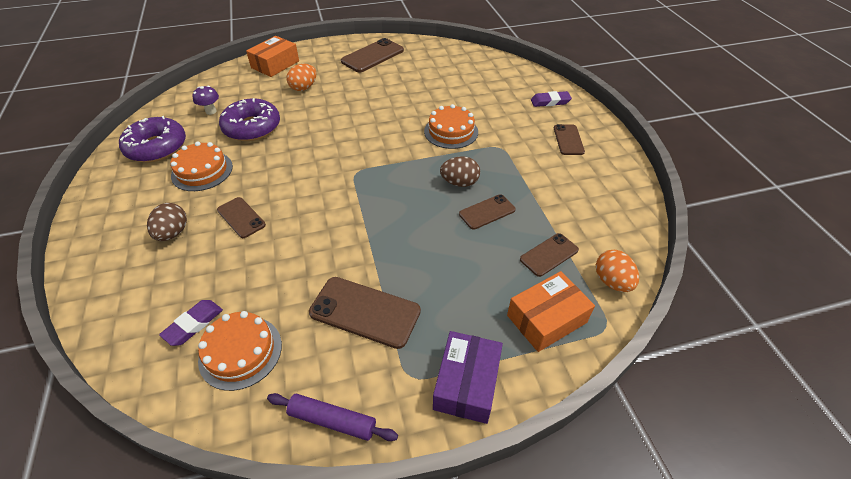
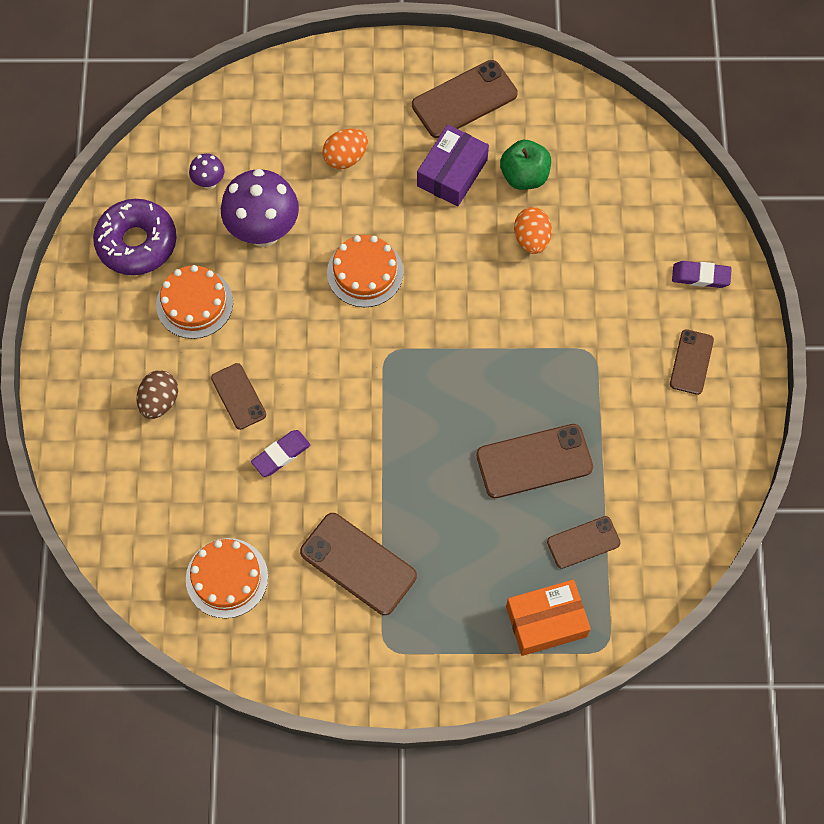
camera: 15 degrees right, 20 degrees up
(193, 324) = (181, 533): purple eraser -> purple eraser (281, 455)
(252, 127) = (263, 232): purple donut -> purple mushroom
(275, 64) = (310, 88): orange box -> none
(332, 420) = (305, 671): purple rolling pin -> none
(420, 79) = (524, 176): none -> green apple
(451, 131) = (534, 306): orange cake -> orange cake (365, 272)
(459, 183) = (516, 405): brown egg -> none
(466, 383) = (439, 669): purple box -> purple box (452, 173)
(487, 212) = (534, 461): brown phone -> brown phone, size x1.63
(612, 281) = (638, 595): orange egg -> orange egg (531, 239)

